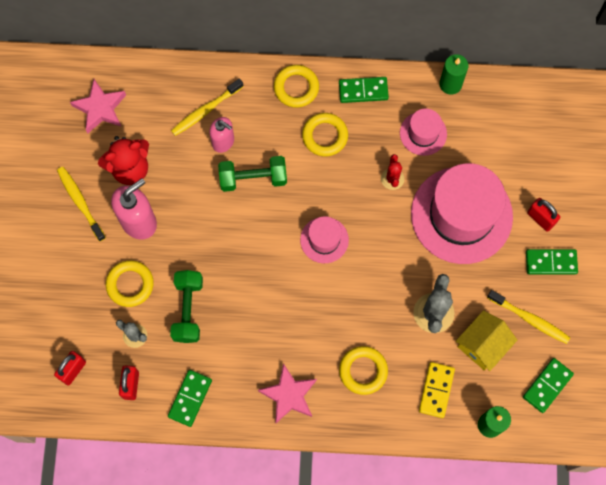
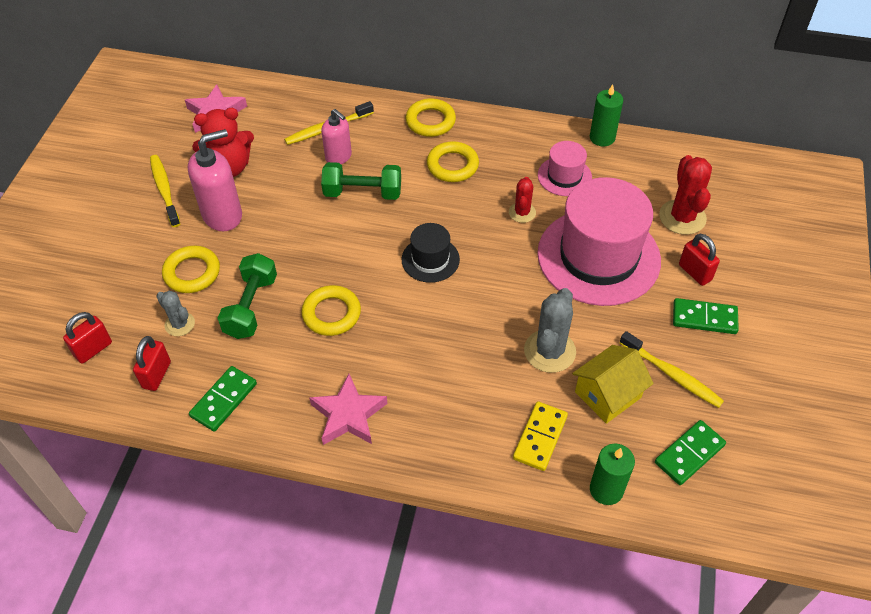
camera: 10 degrees right, 20 degrees down
(324, 240) = (430, 259): pink hat -> black hat
(363, 91) = (503, 132): green domino -> none
(363, 371) = (449, 401): yellow ring -> yellow ring (331, 314)
(526, 163) = (682, 217): none -> red cactus

